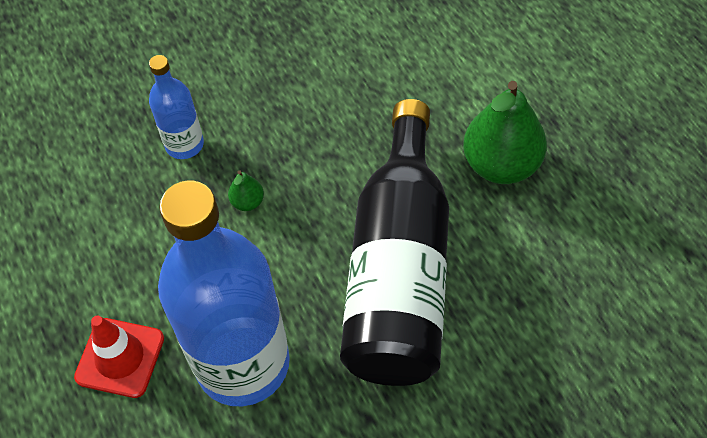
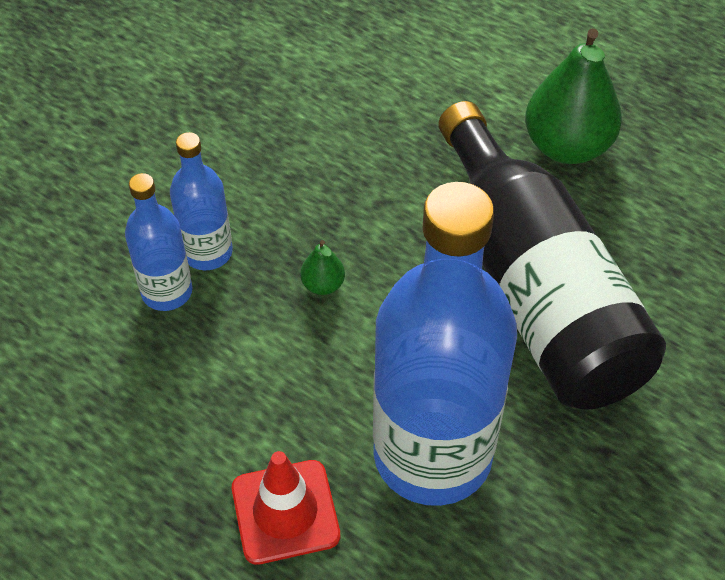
camera: 30 degrees left, 5 degrees down
(140, 163) = (167, 292): none -> blue bottle

